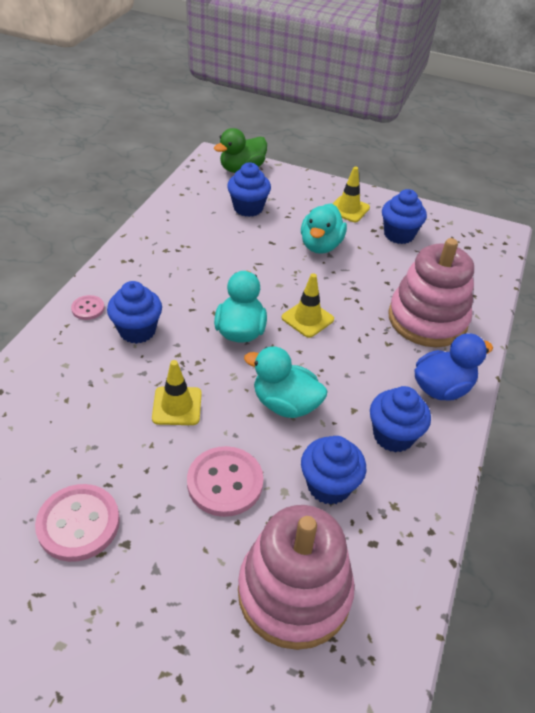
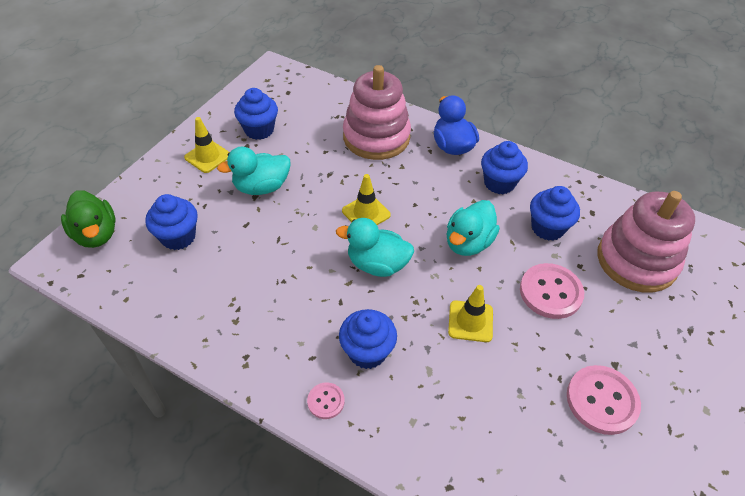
camera: 80 degrees left, 5 degrees up
(320, 245) = (261, 187): turquoise duck -> turquoise duck turned 135 degrees clockwise

